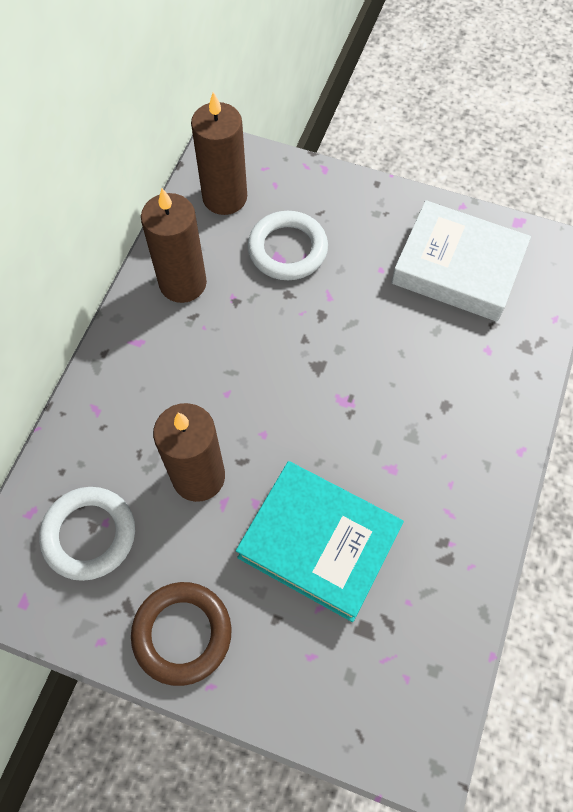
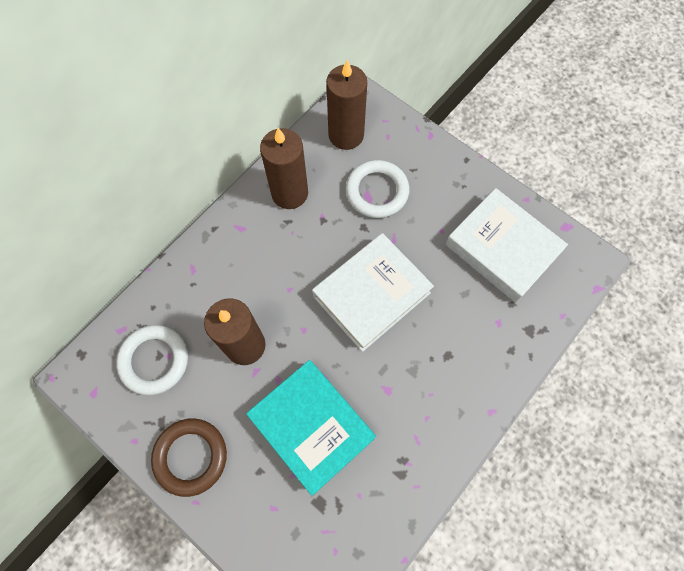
camera: 20 degrees right, 5 degrees up
(329, 367) = (371, 294): none -> white book

